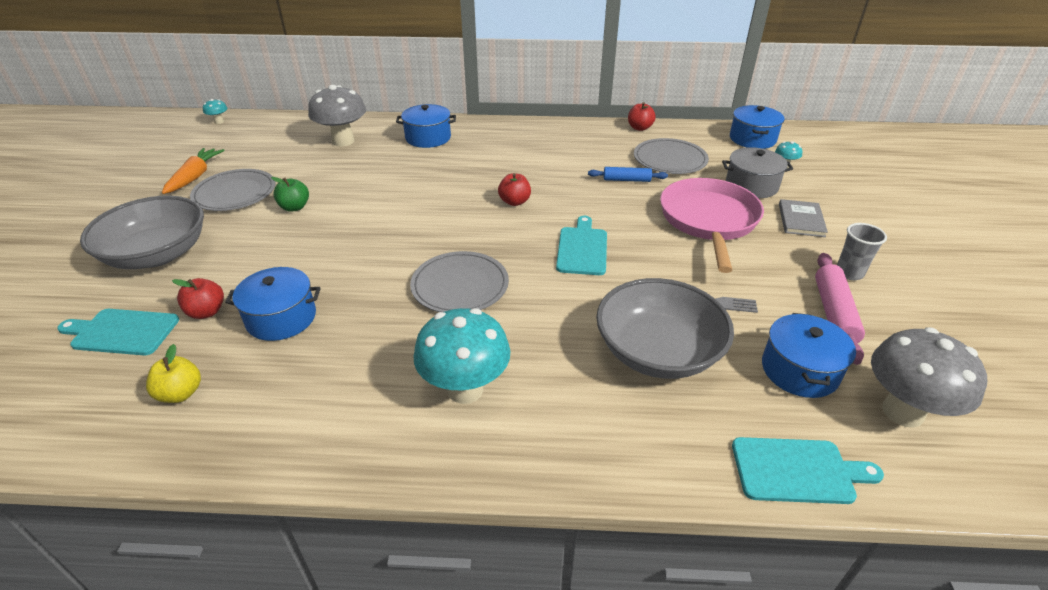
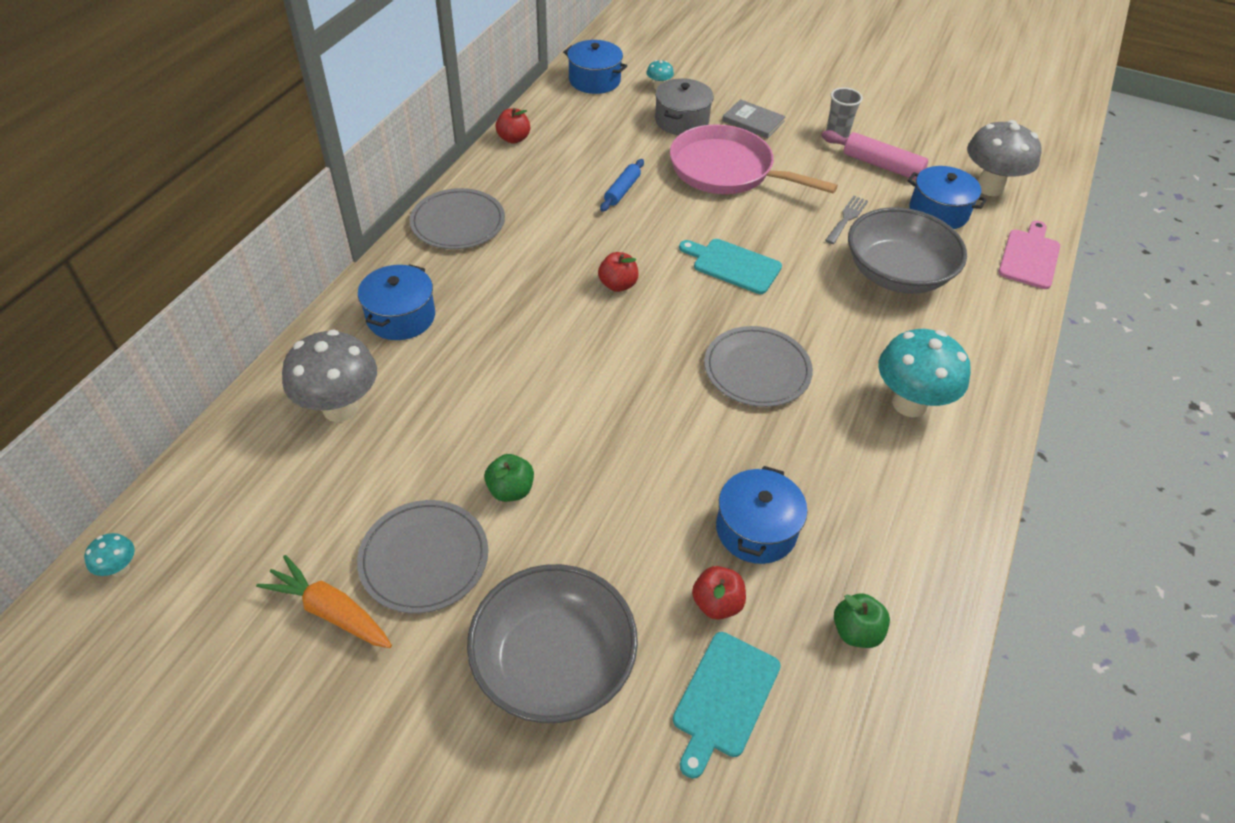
camera: 70 degrees left, 10 degrees up
(181, 393) = (856, 631): yellow apple -> green apple
(670, 159) = (599, 147): grey plate -> grey plate (458, 222)
(797, 470) = (1029, 257): turquoise cutting board -> pink cutting board

